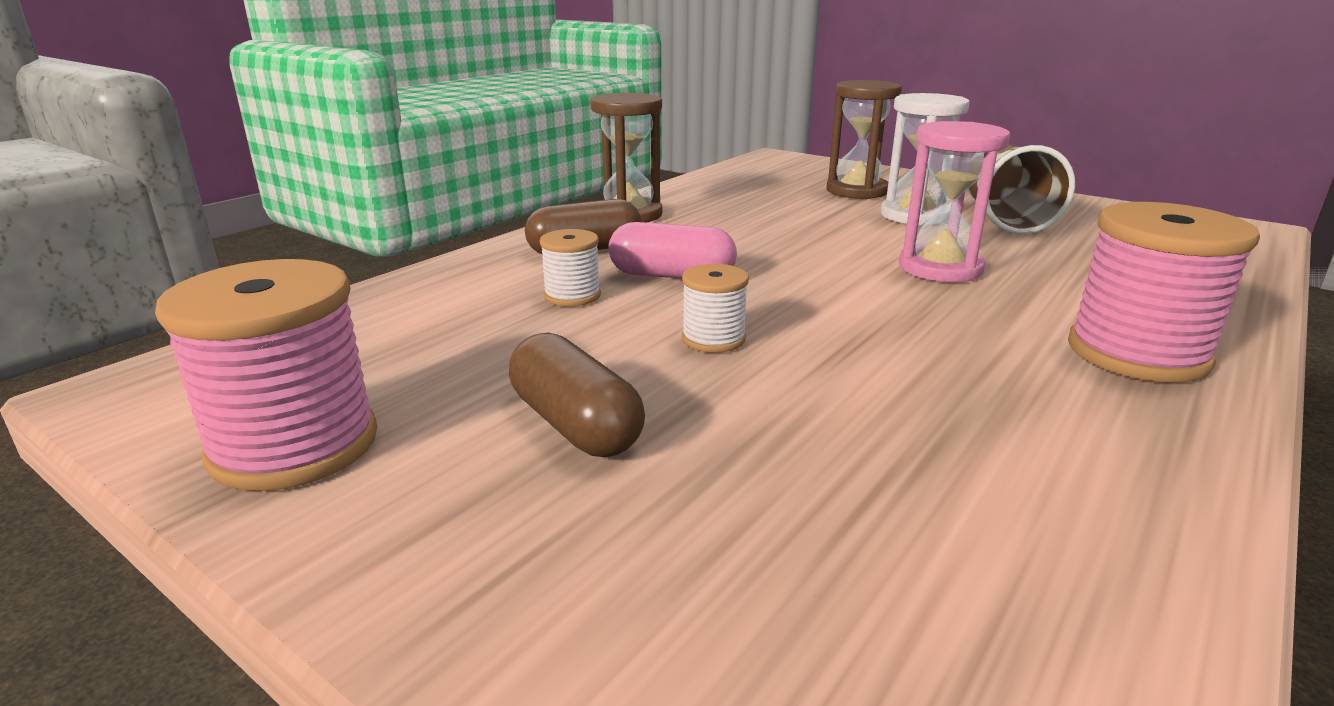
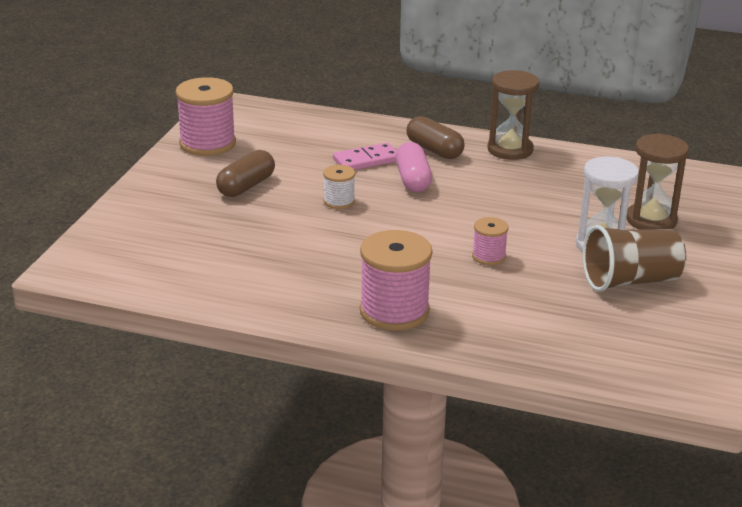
camera: 70 degrees right, 5 degrees up
(572, 295) = (366, 160): white spool -> pink domino
(940, 268) = (489, 256): pink hourglass -> pink spool

